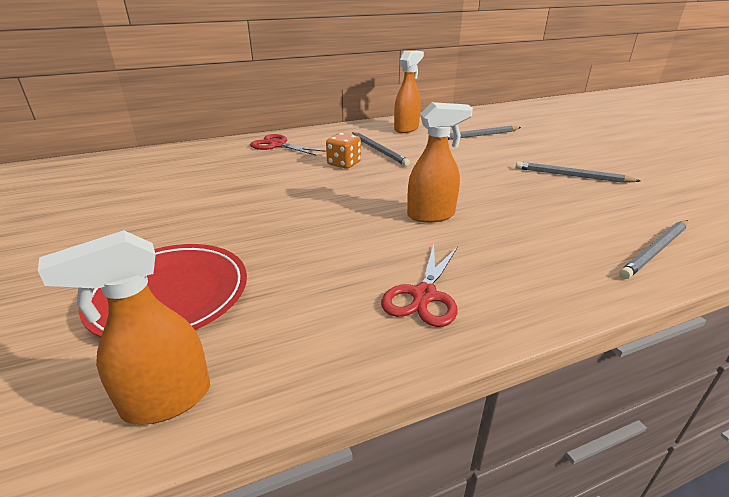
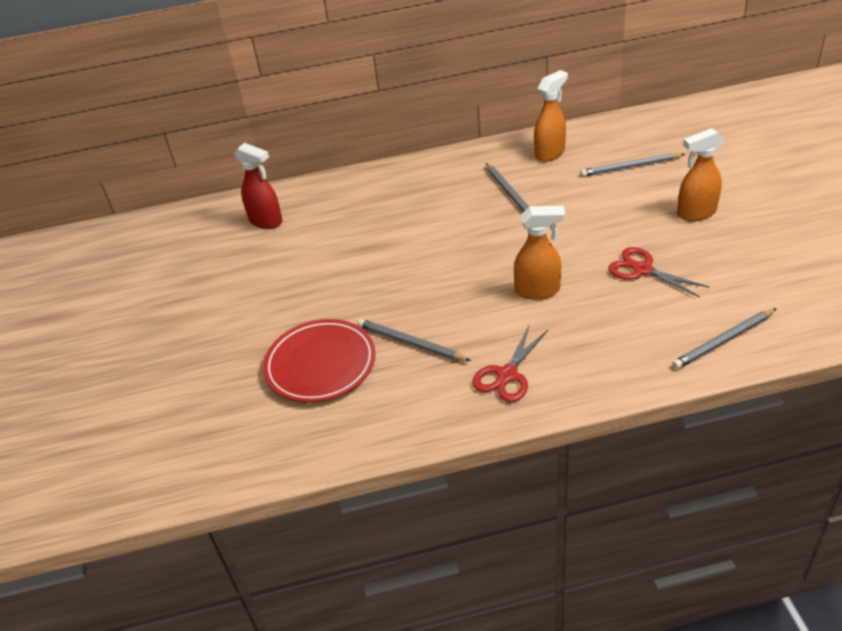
camera: 15 degrees right, 10 degrees up
(131, 171) = (266, 221): none -> red spray bottle
(166, 400) = (328, 440): orange spray bottle -> orange spray bottle (696, 213)
(277, 145) = (404, 182): red scissors -> red scissors (642, 269)
(344, 164) = (469, 215): orange dice -> none
(571, 176) = (702, 239): grey pencil -> grey pencil (410, 343)

